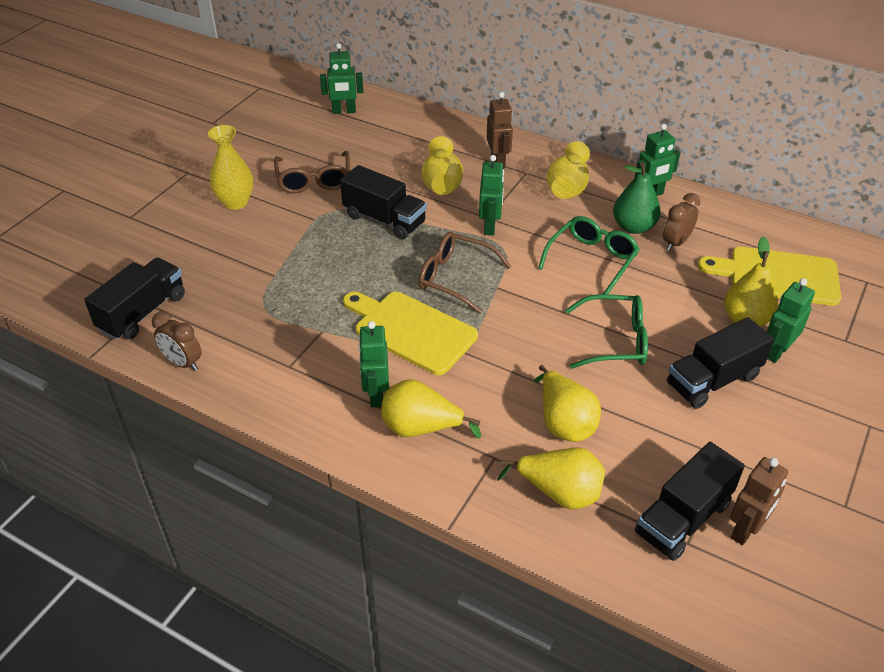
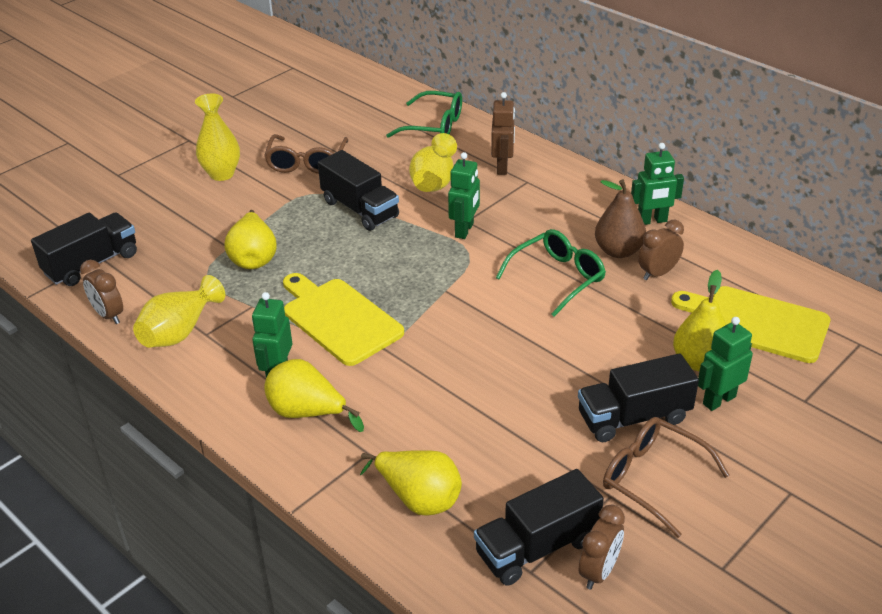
camera: 15 degrees right, 5 degrees down
(344, 111) = (366, 99): green robot -> none
(455, 278) = (406, 275): brown glasses -> brown glasses (652, 478)
(564, 422) = (454, 432): yellow pear -> yellow pear (254, 258)
(567, 187) = (564, 202): yellow vase -> yellow vase (179, 331)
(615, 341) = (545, 361): green glasses -> green glasses (434, 126)
(633, 227) = (618, 251): green pear -> brown pear
(745, 530) = (599, 571): brown robot -> brown clock

